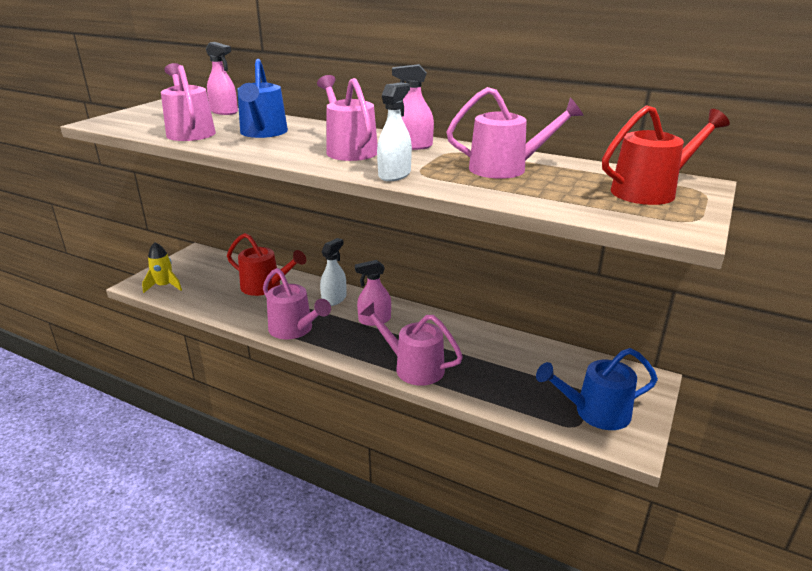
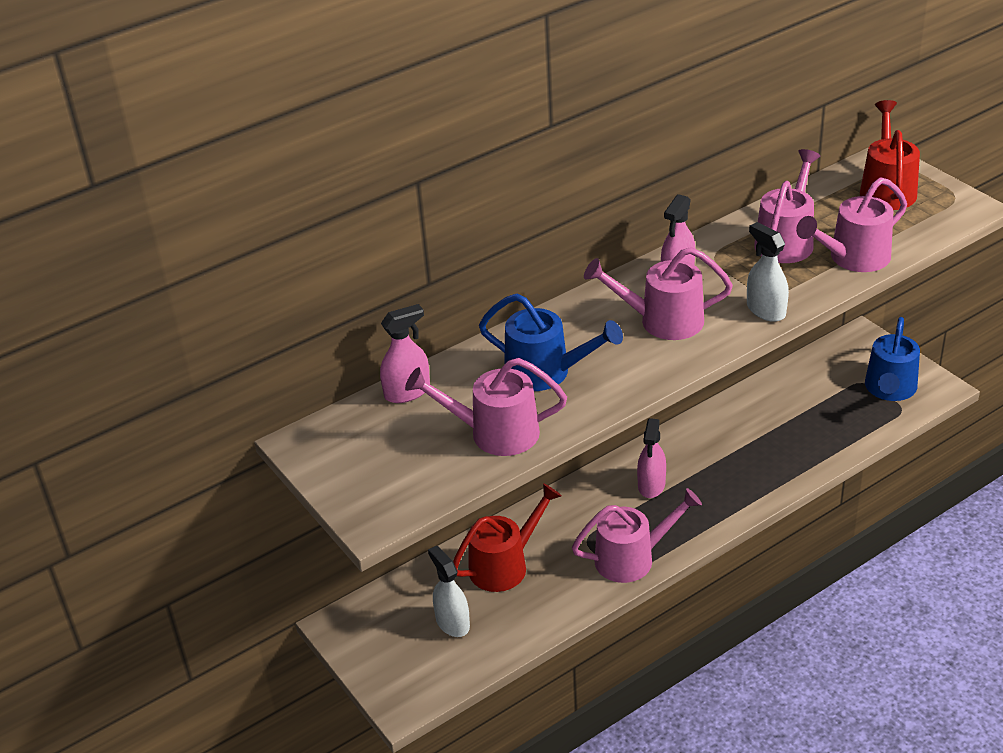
camera: 60 degrees left, 10 degrees up
(164, 286) = (430, 672): yellow rocket -> none
(334, 299) = (580, 507): white spray bottle -> white spray bottle (452, 622)
(413, 367) = (761, 482): pink watering can -> pink watering can (852, 258)

